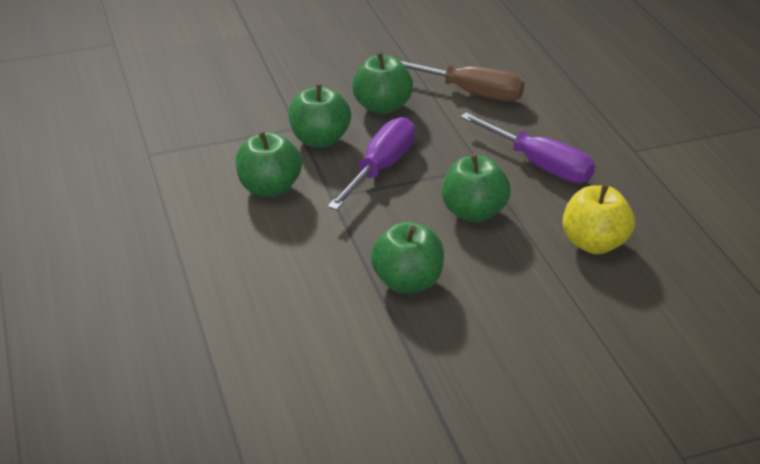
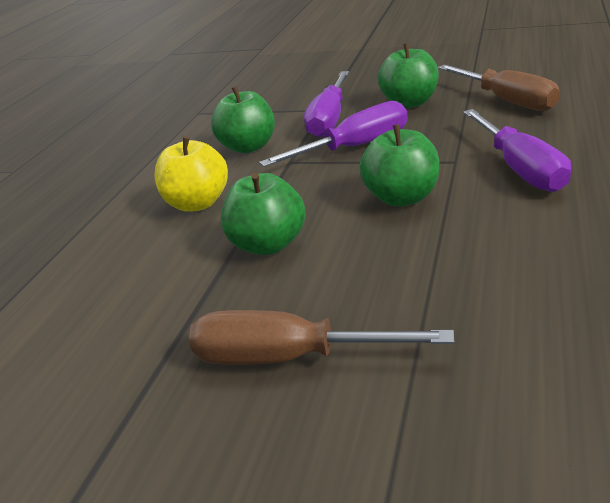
camera: 40 degrees right, 5 degrees down
(320, 140) = (329, 119): green apple -> purple screwdriver
(517, 360) = (287, 357): none -> brown screwdriver
(594, 243) = (510, 256): yellow apple -> yellow apple (198, 203)

